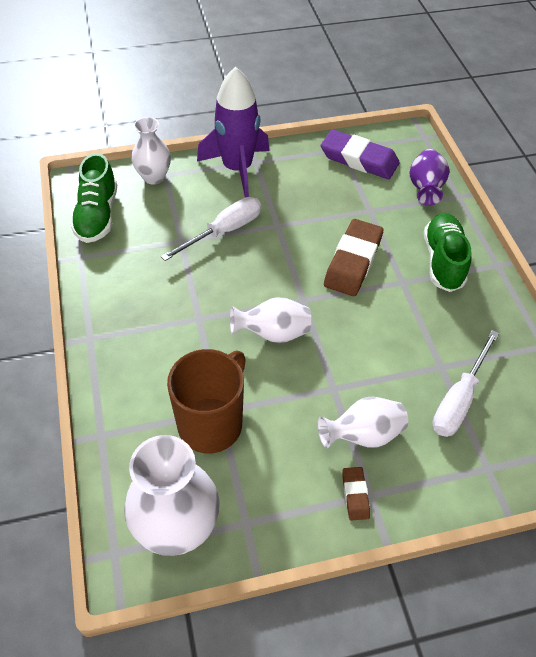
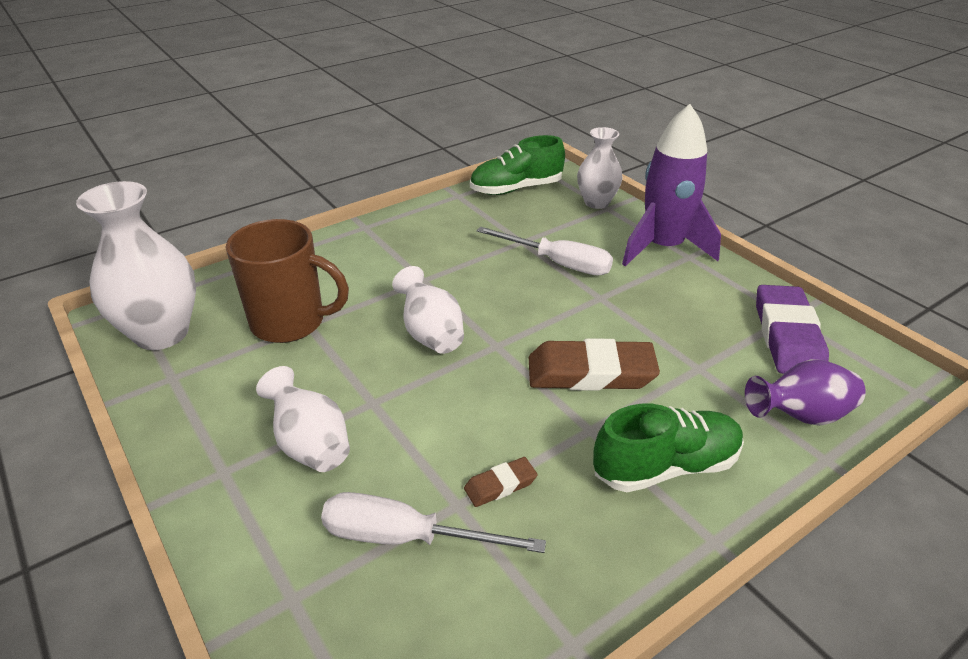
camera: 70 degrees right, 15 degrees down
(355, 495) = (220, 457): brown eraser -> brown eraser (500, 485)

